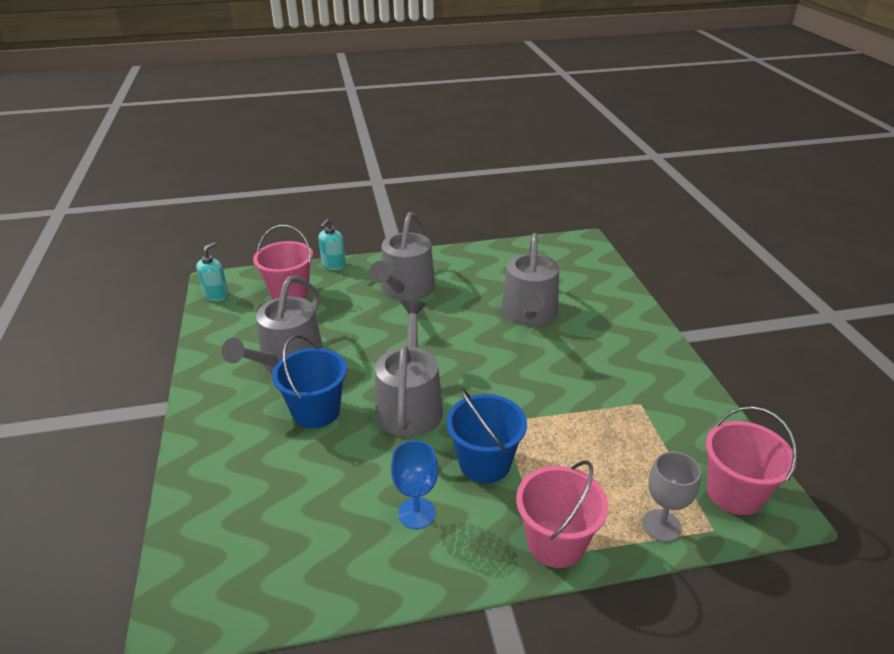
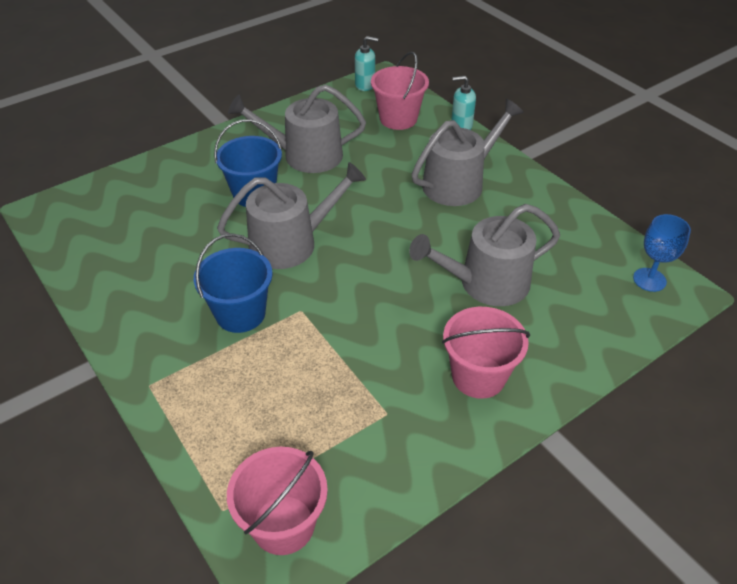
camera: 65 degrees right, 10 degrees up
(405, 289) = (458, 183): grey watering can -> grey watering can turned 150 degrees clockwise
(416, 513) = (166, 289): blue goblet -> blue goblet (649, 280)
(556, 542) = (165, 387): pink bucket -> pink bucket (478, 376)
(661, 525) = (212, 463): grey goblet -> none

